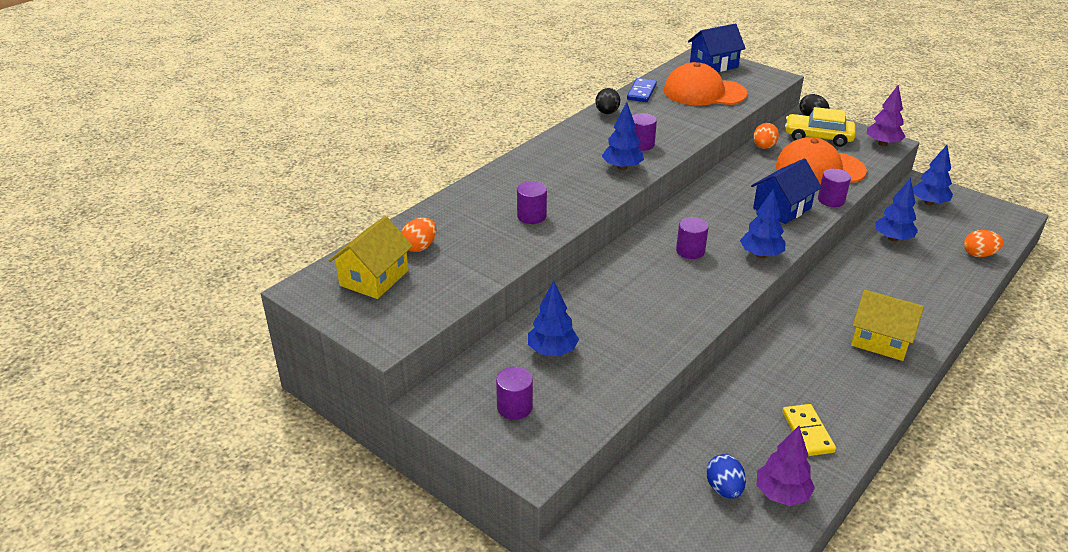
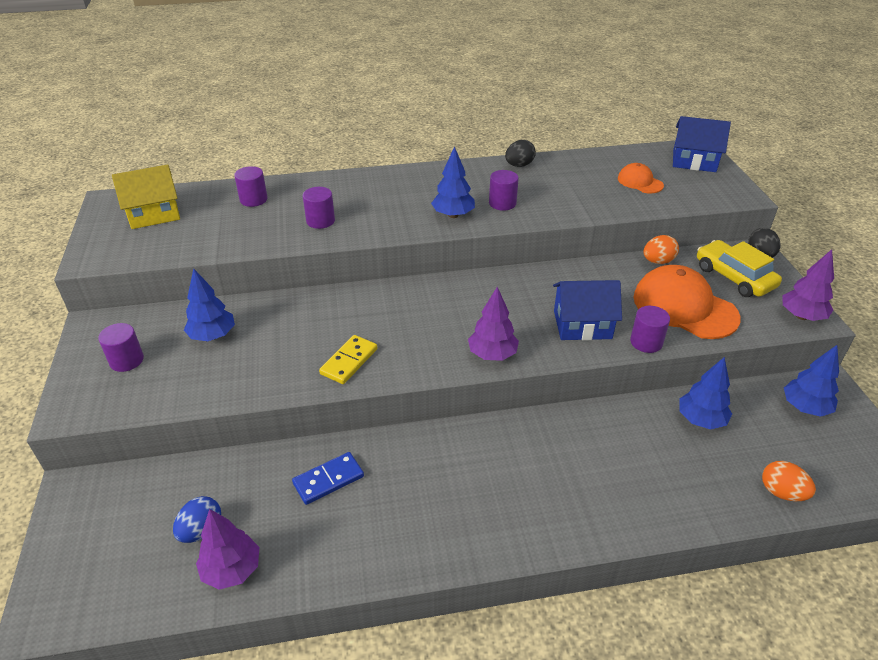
camera: 40 degrees right, 5 degrees up
(420, 247) = (214, 207): orange egg -> none
(641, 92) = (580, 160): blue domino -> blue domino (328, 480)
(690, 251) = (437, 318): purple cylinder -> purple cylinder (253, 199)
(704, 92) = (640, 182): orange cap -> orange cap, size x0.52
(761, 255) = (492, 355): blue tree -> purple tree
(807, 432) = (333, 536): yellow domino -> yellow domino (349, 361)
(880, 340) = (528, 505): yellow house -> none

